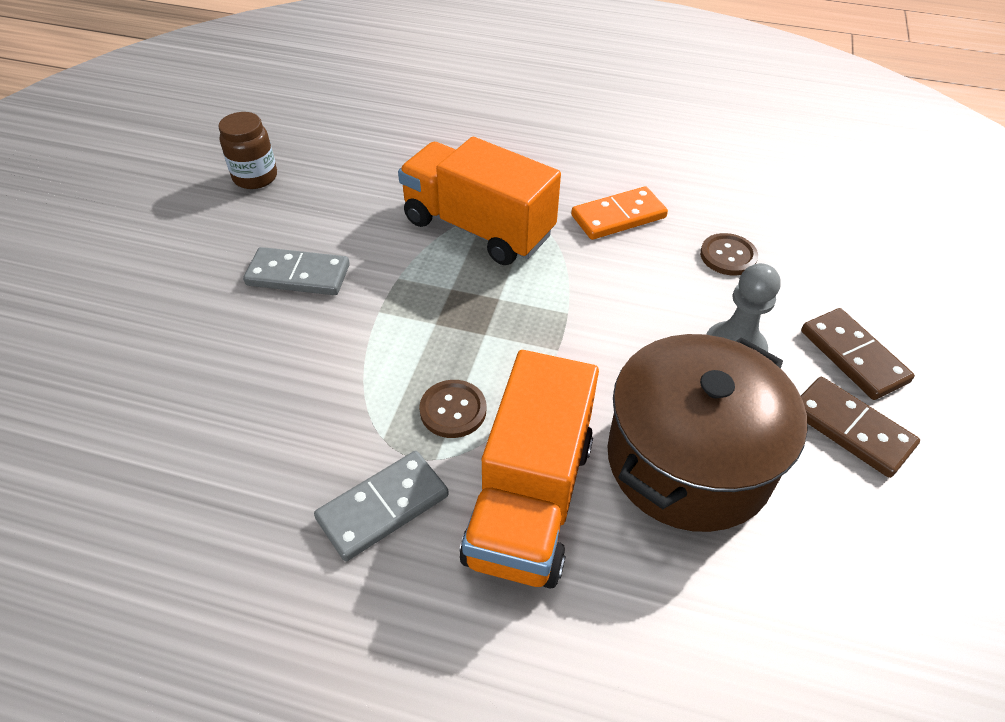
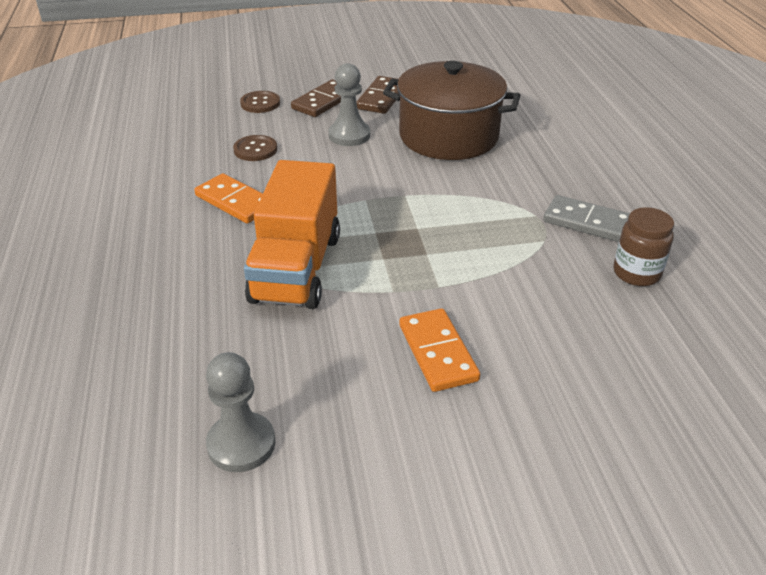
camera: 115 degrees left, 10 degrees down
(255, 177) = (311, 473): brown jar -> brown jar (636, 273)
(298, 275) = (437, 352): grey domino -> orange domino
(308, 156) = (241, 444): none -> grey pawn
(453, 410) = (495, 220): brown button -> brown button (260, 103)
(529, 499) = (526, 176): orange truck -> none

